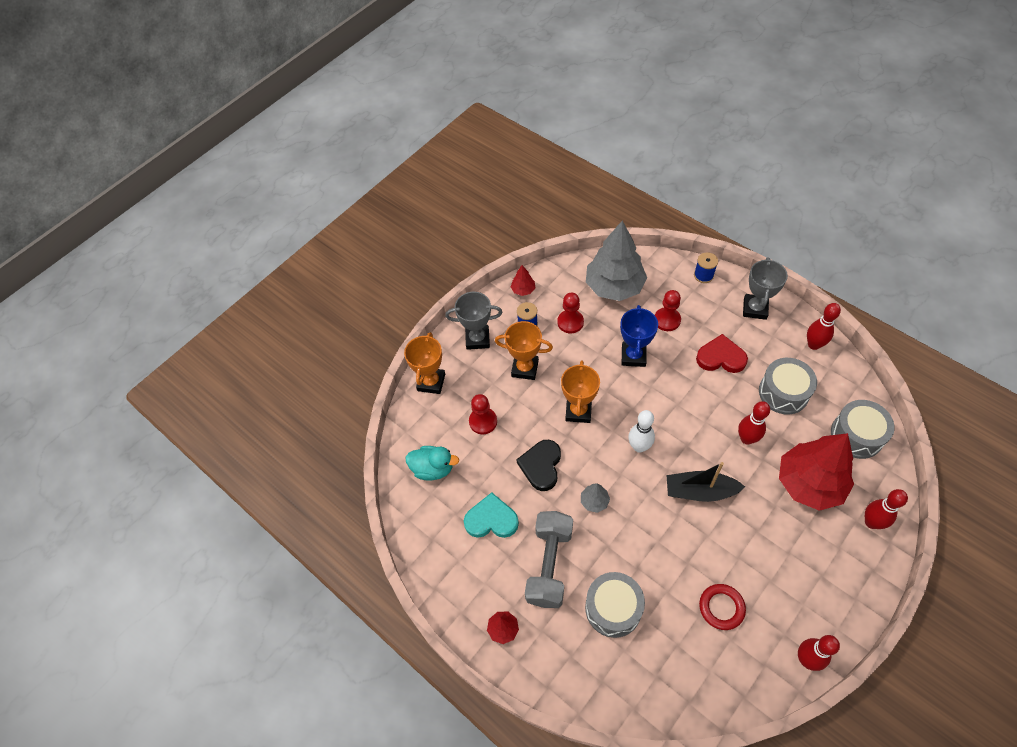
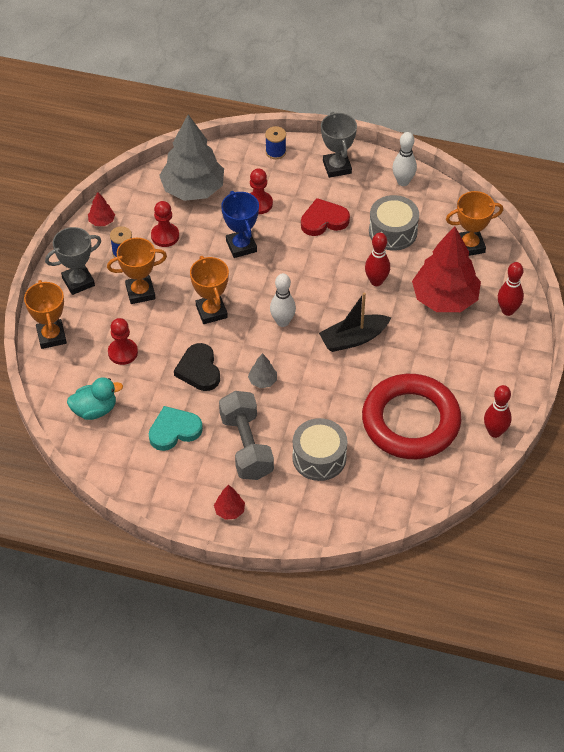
camera: 30 degrees left, 5 degrees down
(721, 607) = (411, 421): red ring -> red ring, size x2.31
(813, 345) = (403, 182): red bowling pin -> white bowling pin
(856, 435) = (469, 245): grey drum -> orange trophy

